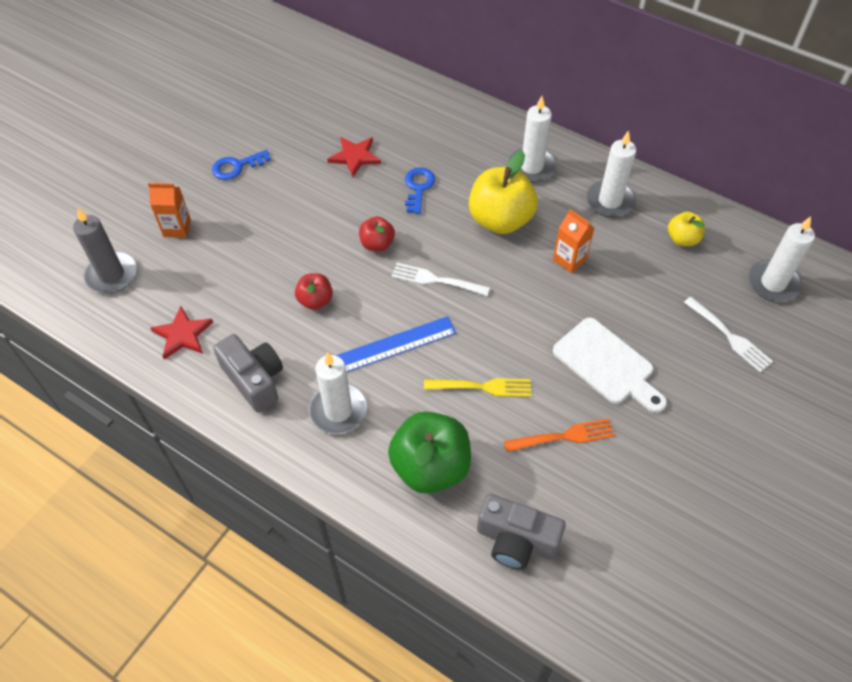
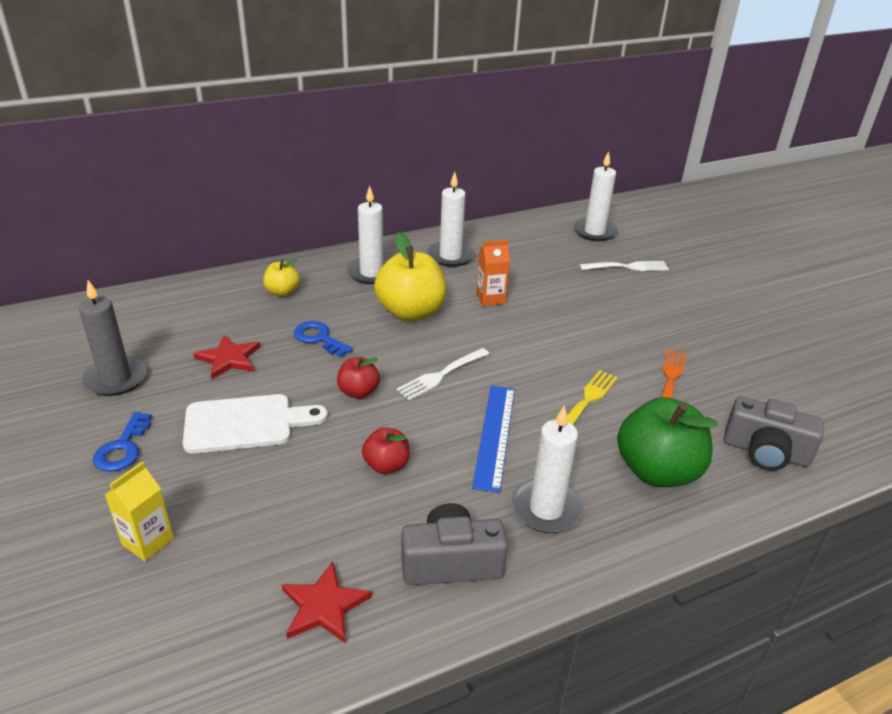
camera: 60 degrees left, 20 degrees down
(111, 275) = (143, 647): grey candle -> grey candle (116, 379)
(177, 228) = (148, 541): orange carton -> yellow carton
(516, 540) = (765, 452): grey camera -> grey camera turned 60 degrees clockwise
(607, 364) = (612, 327): white cutting board -> white cutting board (245, 423)
(682, 239) = (521, 245): yellow apple -> yellow apple (282, 292)

